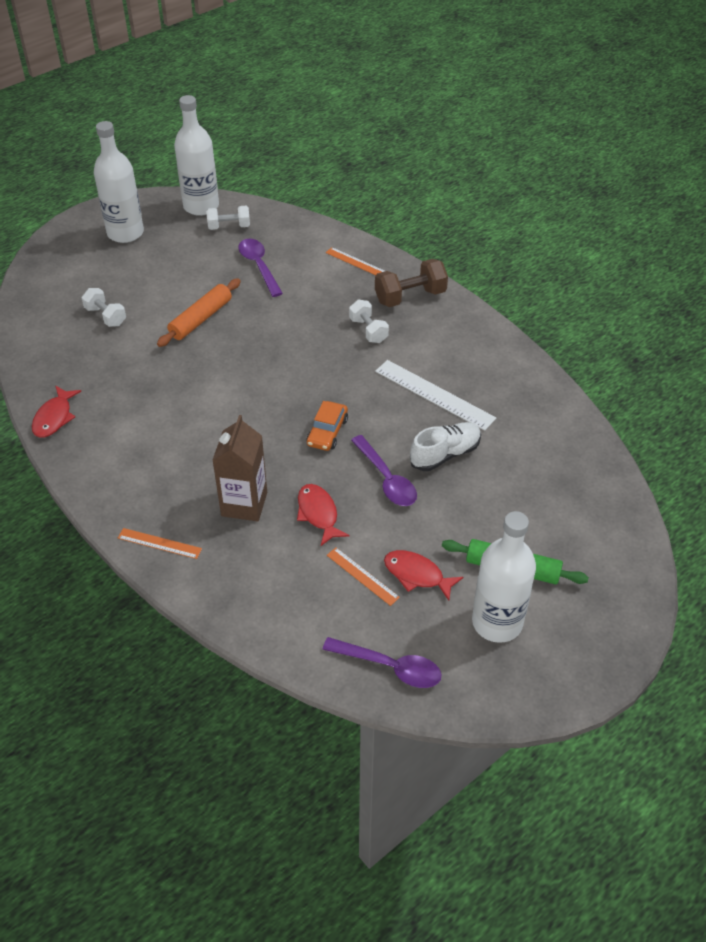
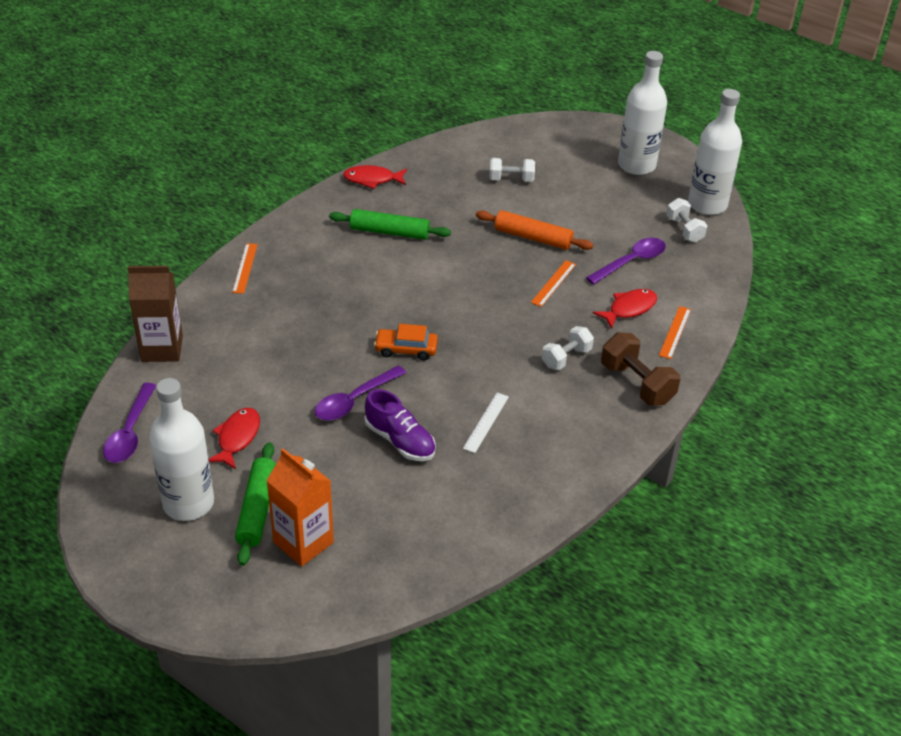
camera: 75 degrees right, 5 degrees down
(106, 316) = (511, 179): white dumbbell -> white dumbbell turned 60 degrees clockwise
(149, 417) = (389, 232): none -> green rolling pin
(244, 504) = (300, 309): brown carton -> brown carton (162, 348)
(318, 514) = (299, 359): red fish -> red fish (629, 309)
(362, 576) = (230, 400): orange ruler -> orange ruler (553, 283)
(434, 394) = (486, 422): white ruler -> white ruler, size x0.57
(445, 454) = (400, 441): white shoe -> purple shoe
(556, 538) = (303, 542): none -> orange carton

